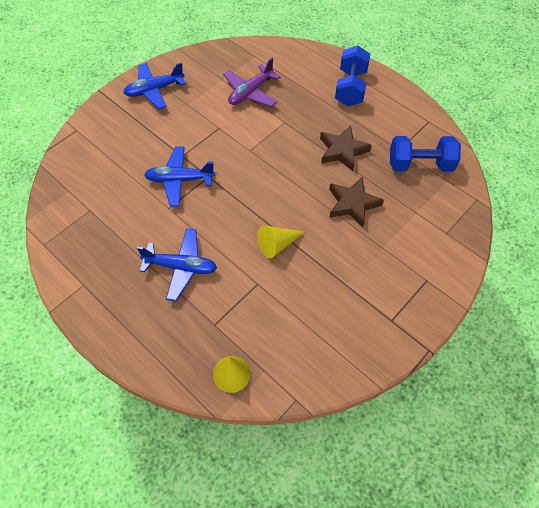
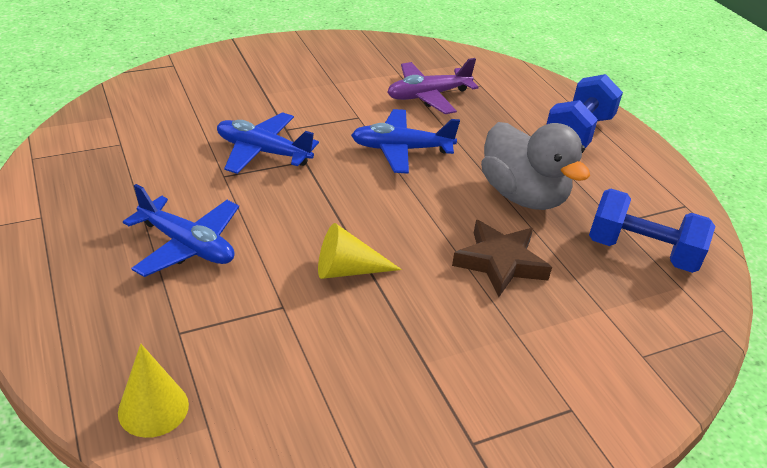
camera: 20 degrees right, 20 degrees down
(154, 90) = (301, 58): blue plane -> blue plane (401, 149)
(342, 151) = (523, 196): brown star -> grey duck

